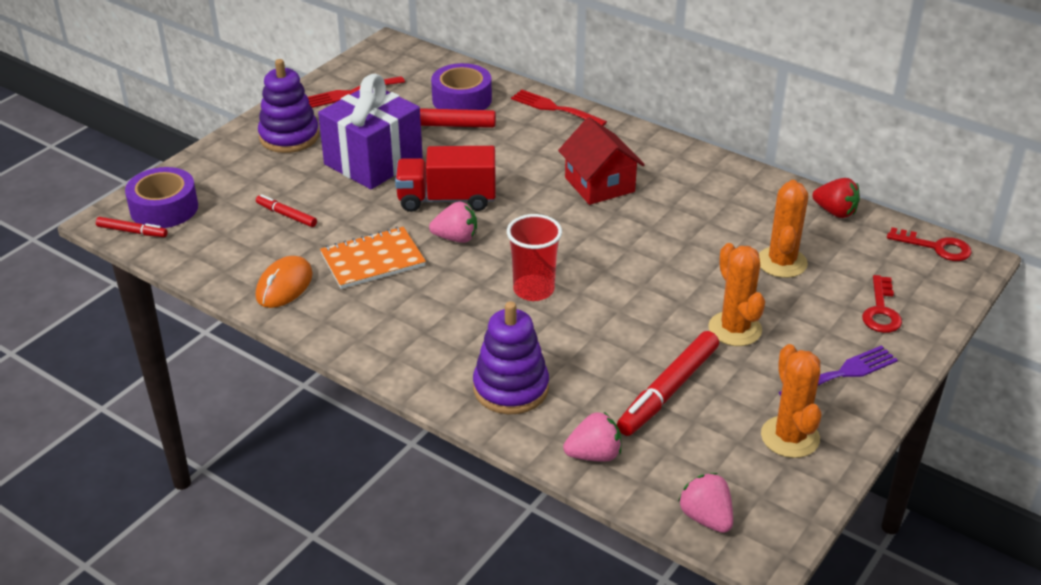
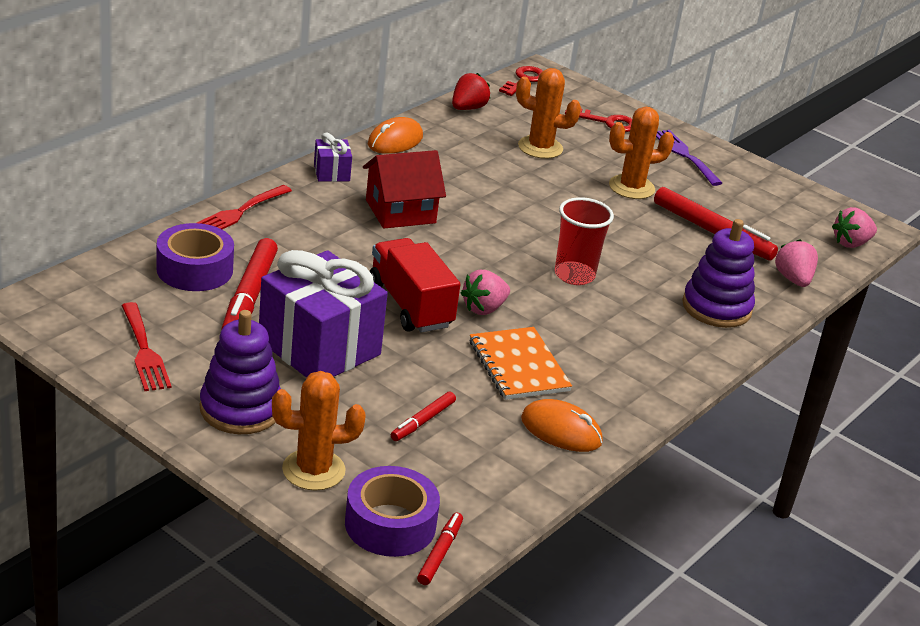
camera: 90 degrees left, 5 degrees down
(447, 199) = (410, 305): red truck -> red truck turned 150 degrees clockwise
(456, 238) = (484, 308): pink strawberry -> pink strawberry turned 135 degrees counterclockwise
(647, 144) = (331, 173): none -> purple gift
(731, 173) = (395, 141): none -> orange mouse
(790, 437) = (759, 192): orange cactus -> orange cactus (313, 470)

